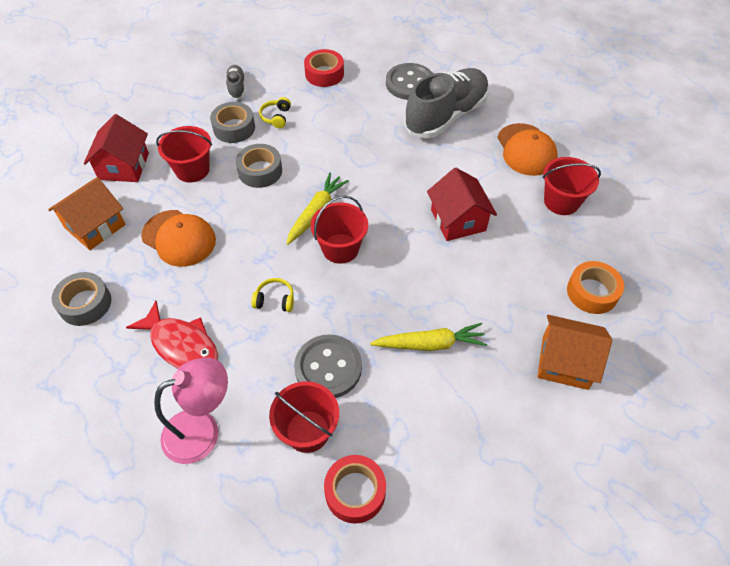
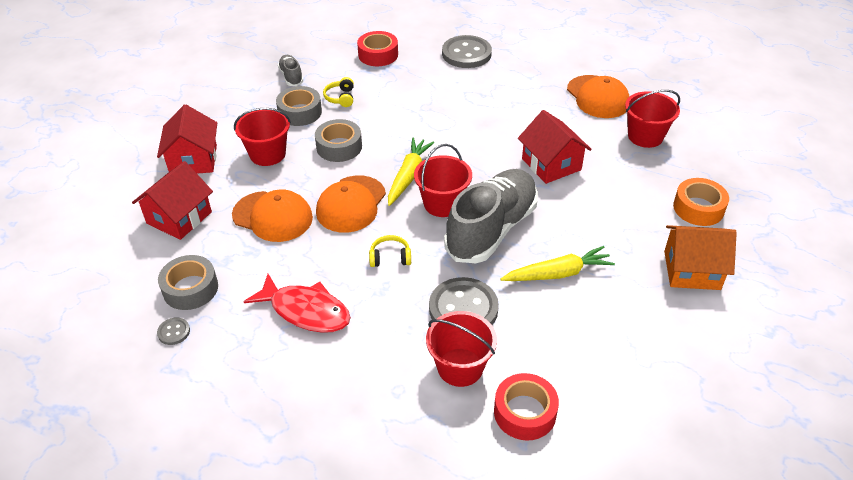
camera: 10 degrees left, 10 degrees down
(58, 347) = (174, 332): none -> grey button
(95, 226) = (179, 217): orange house -> red house
(202, 430) = (352, 384): pink lamp -> none
(254, 236) = (351, 204): none -> orange cap
(446, 116) = (511, 77): grey shoe -> grey shoe (491, 229)

